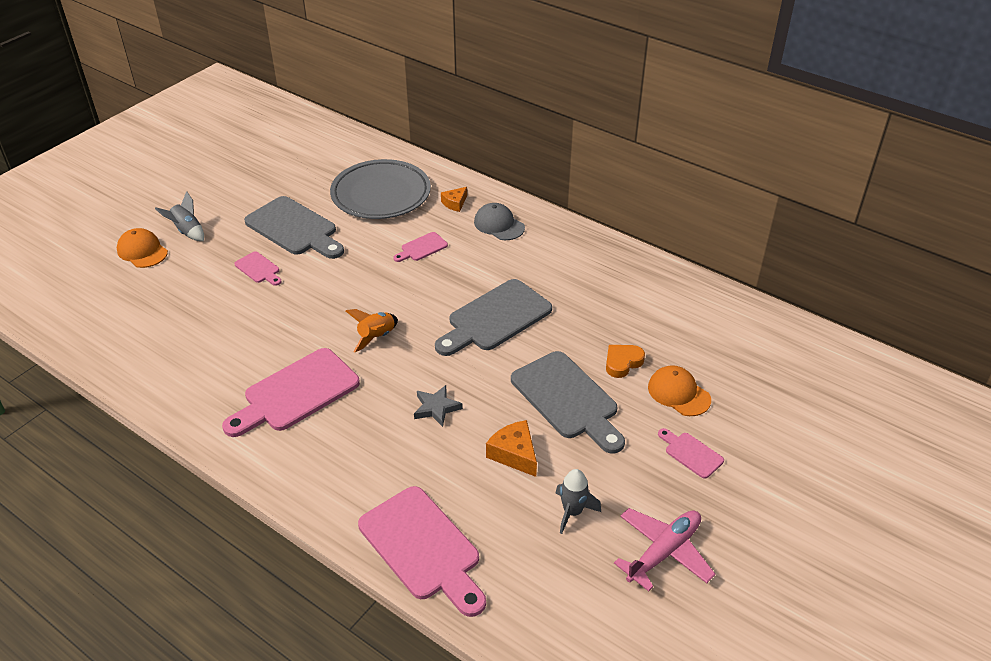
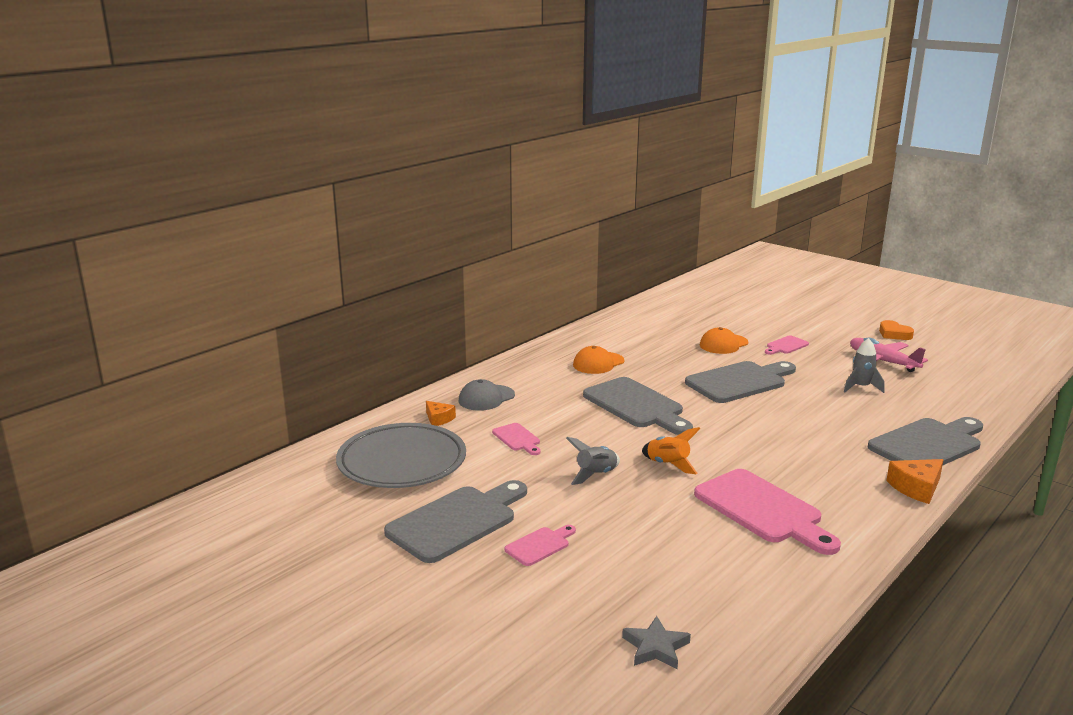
camera: 85 degrees left, 20 degrees down
(142, 251) = (477, 659): orange cap -> orange cap (598, 363)
(187, 232) = (437, 616): grey rocket -> grey rocket (596, 475)
(423, 548) = (928, 444): pink cutting board -> grey cutting board
(436, 408) = (764, 436): grey star -> grey star (655, 647)
(514, 454) = (809, 405): orange cheese -> orange cheese (916, 488)
(622, 363) = (691, 359): orange heart -> orange heart (894, 334)

